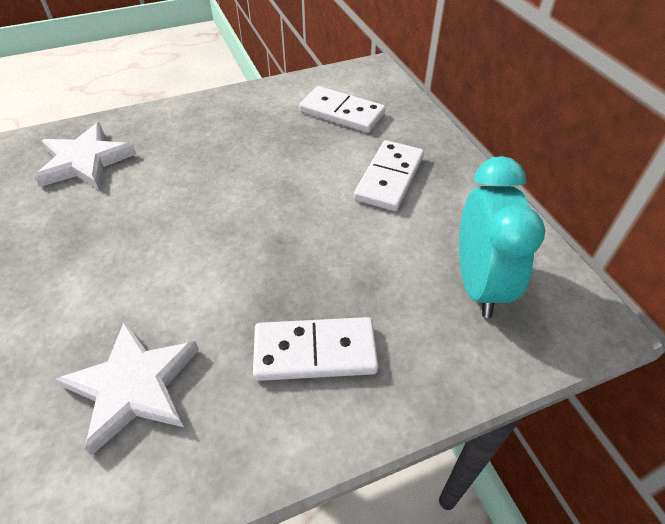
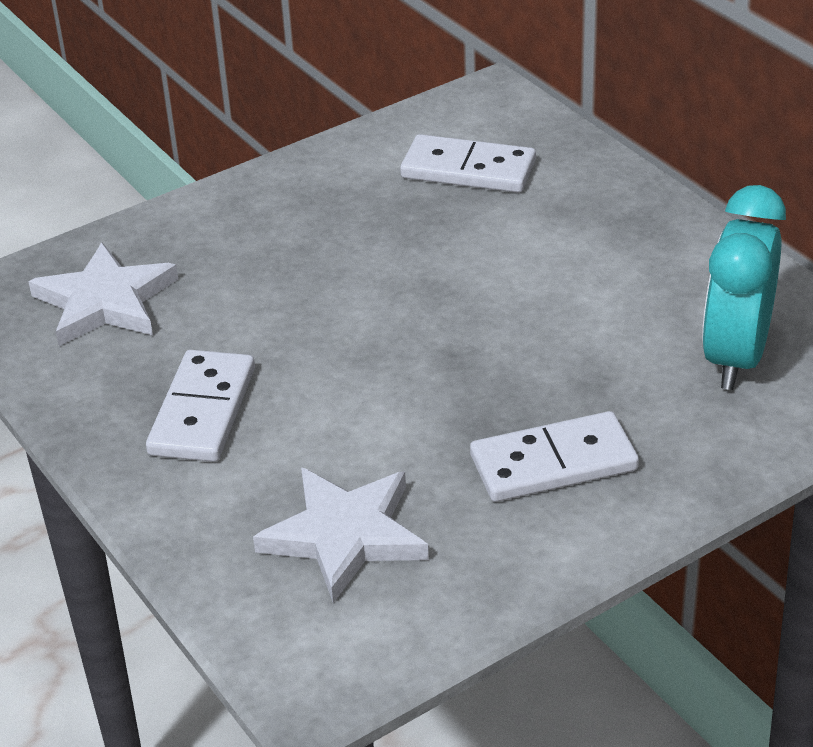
camera: 10 degrees left, 10 degrees down
(389, 178) = (575, 250): white domino -> white domino (203, 411)
(478, 284) = (736, 357): turquoise clock -> turquoise clock turned 150 degrees counterclockwise

